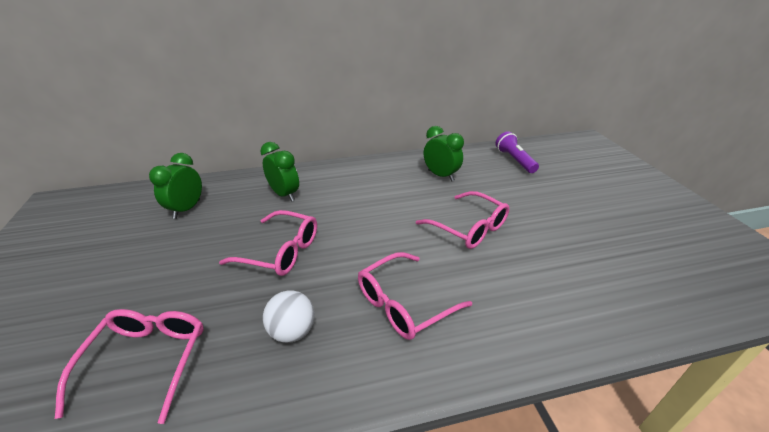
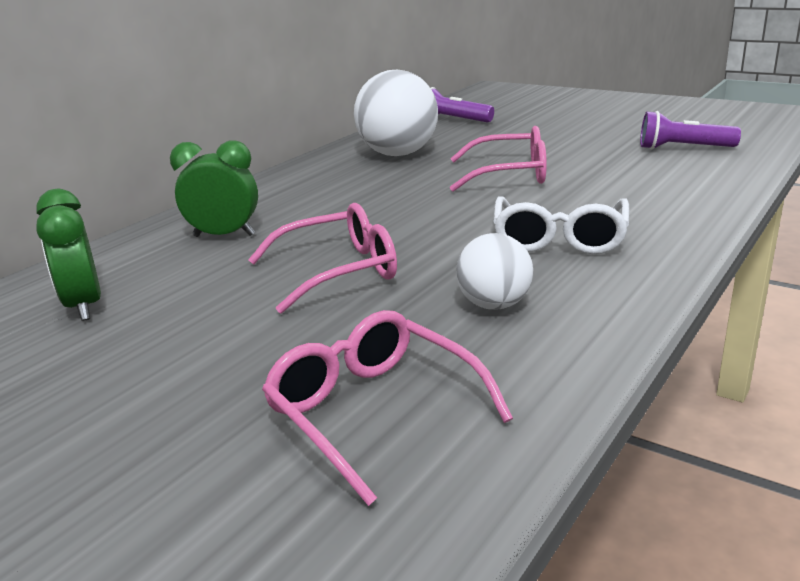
camera: 40 degrees left, 10 degrees down
(404, 304) = (559, 239): pink glasses -> white glasses
(440, 175) = (398, 154): green clock -> white ball
(626, 272) = (683, 148): none -> purple flashlight

